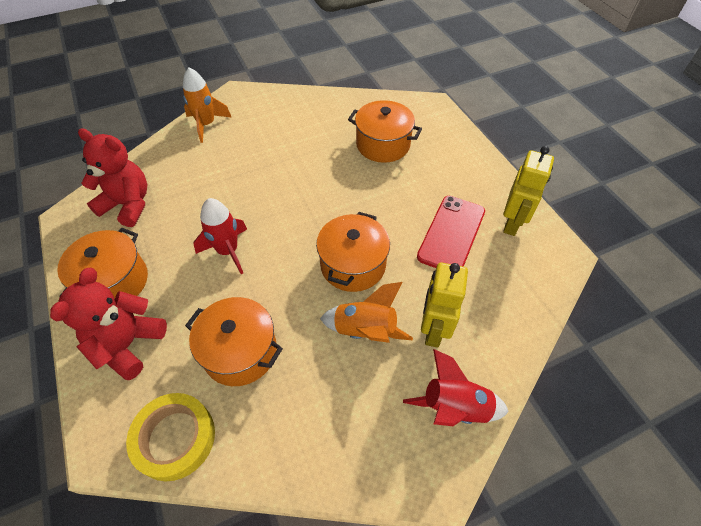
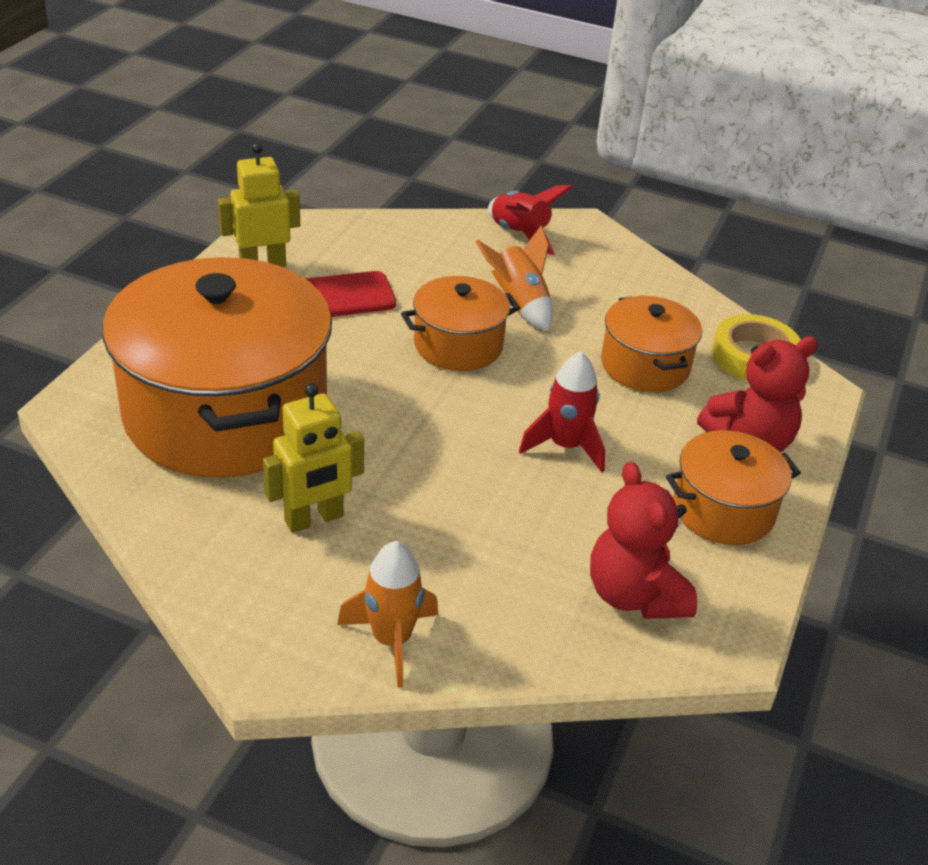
camera: 135 degrees left, 15 degrees down
(383, 144) = (226, 413): orange pot -> orange pot, size x2.06
(433, 329) = (464, 268): yellow robot -> yellow robot (314, 519)

